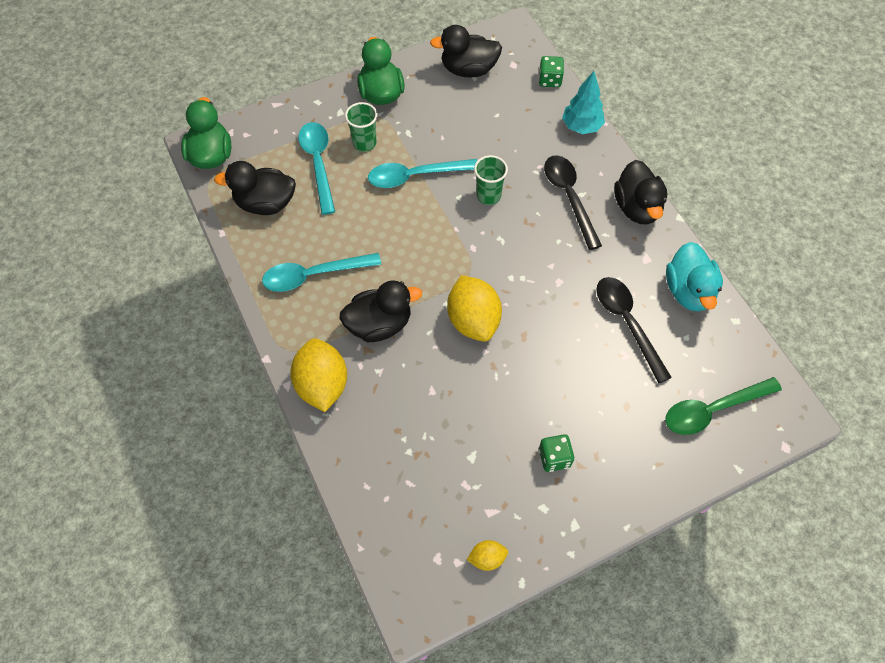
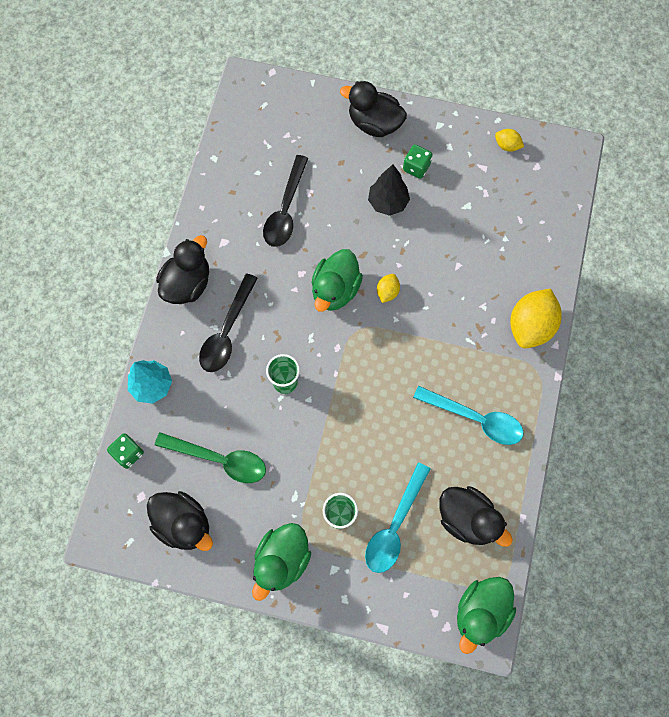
camera: 140 degrees left, 10 degrees up
(379, 324) = (456, 340): black duck -> black duck (374, 123)
(415, 176) = (326, 447): turquoise spoon -> none
(473, 320) = (387, 292): yellow lemon -> yellow lemon, size x0.48
(518, 289) = (335, 290): none -> green duck
(547, 400) = (387, 202): none -> black tree
(688, 291) = (221, 199): turquoise duck -> none
(712, 410) = (291, 121): green spoon -> green spoon (219, 459)

